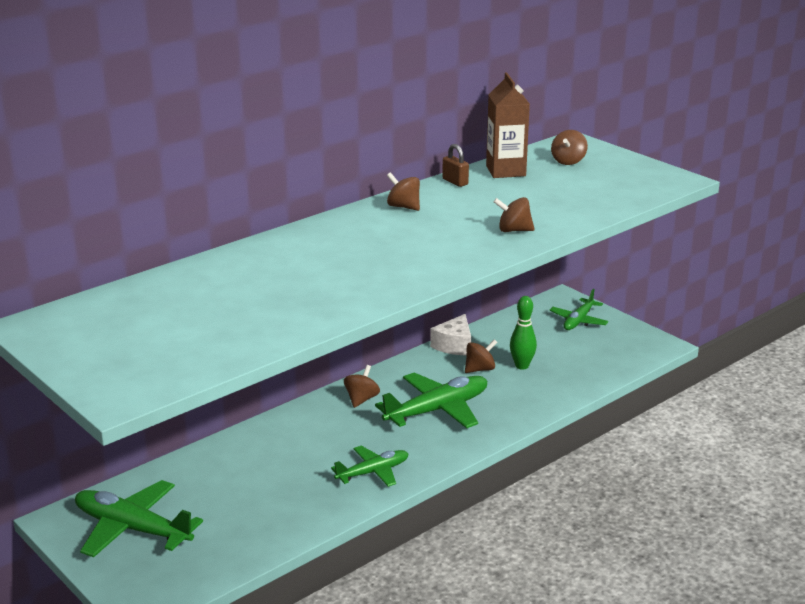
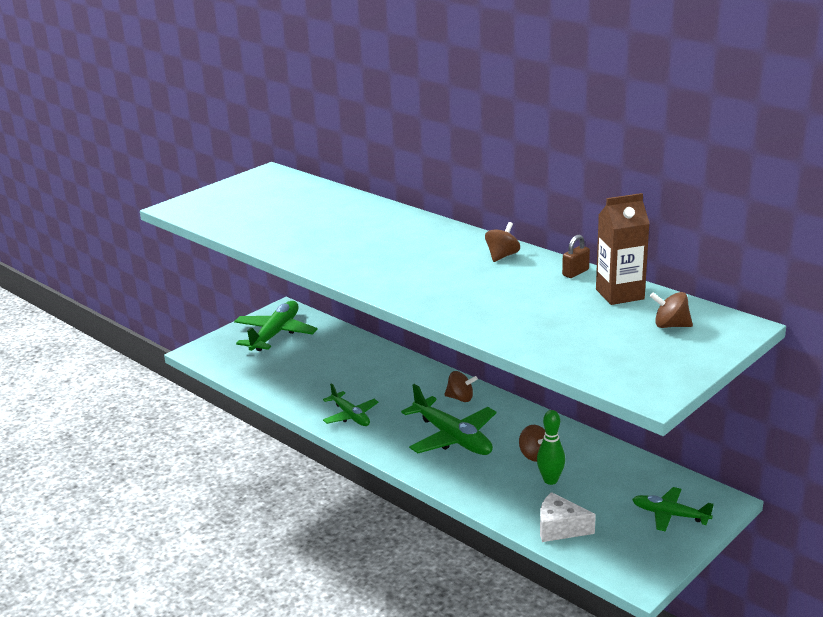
camera: 85 degrees right, 0 degrees up
(454, 345) = (576, 437): white cheese -> white cheese (560, 528)
(513, 230) = (464, 306): brown spinning top -> none

